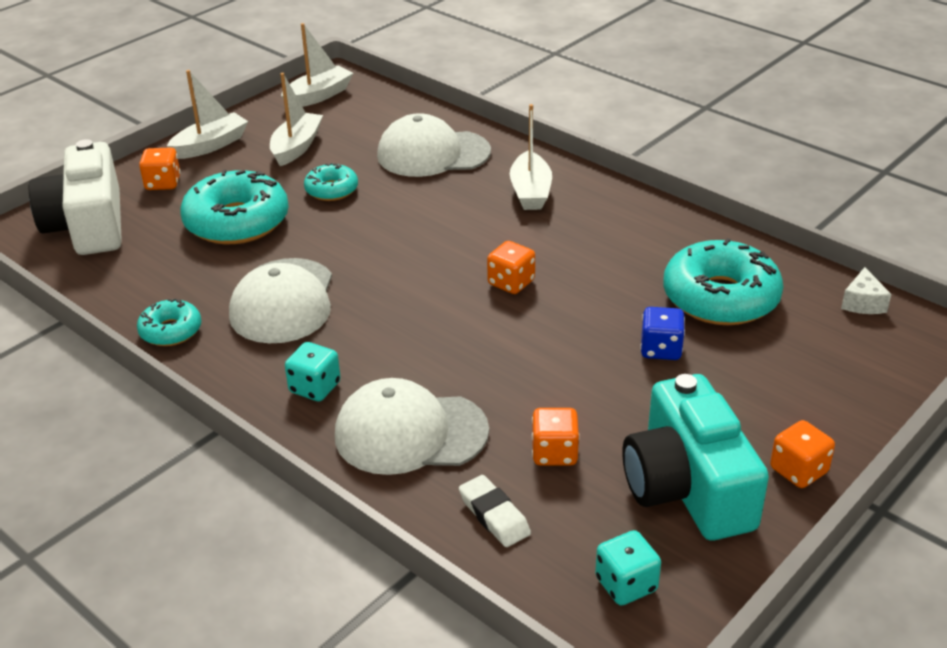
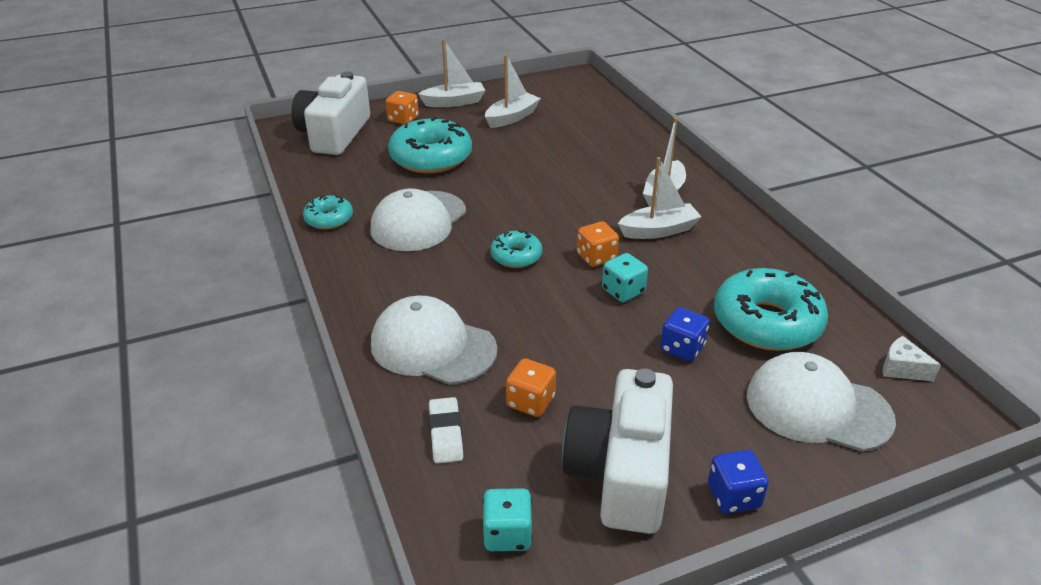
camera: 25 degrees right, 0 degrees up
(315, 387) = (392, 289): turquoise dice -> turquoise dice (623, 291)
(318, 96) = (554, 86): white boat -> white boat (659, 230)
(331, 190) = (513, 153): turquoise donut -> turquoise donut (516, 256)
(433, 154) = (608, 146): white cap -> white cap (817, 407)
(687, 487) = (621, 472): turquoise camera -> white camera
(798, 470) = (733, 496): orange dice -> blue dice
(863, 303) = (902, 369): white cheese -> white cheese turned 90 degrees clockwise

